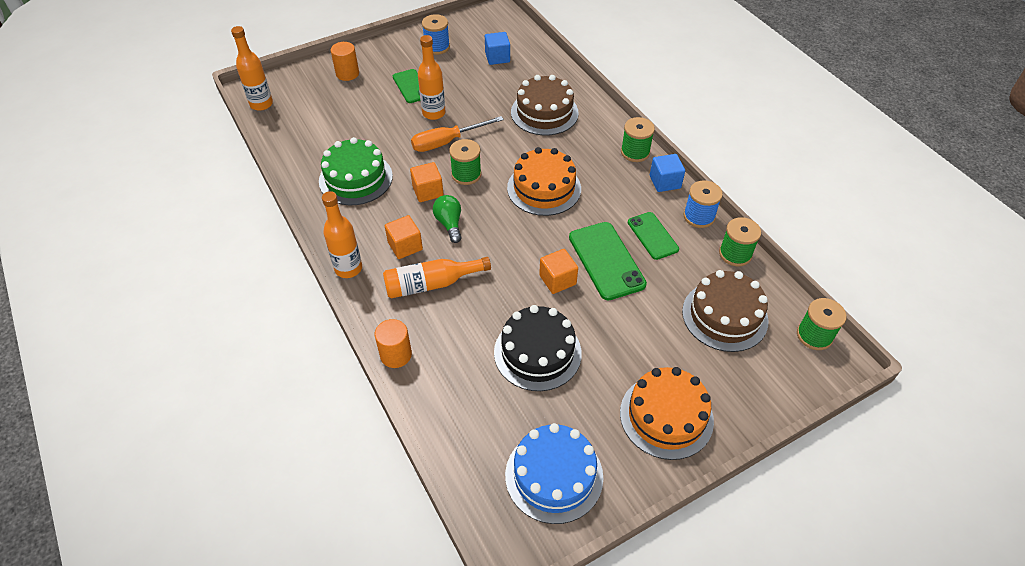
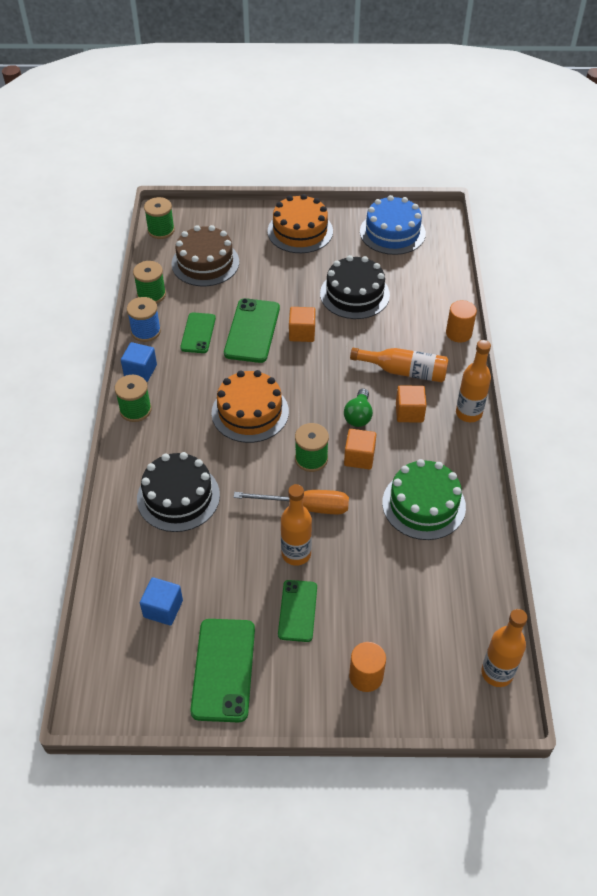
camera: 150 degrees left, 0 degrees up
(437, 47) = (224, 669): blue spool -> green phone
(544, 112) = (178, 497): brown cake -> black cake

